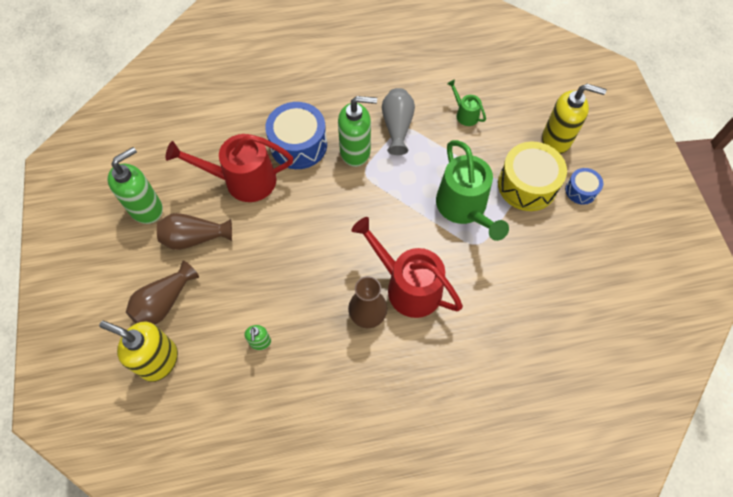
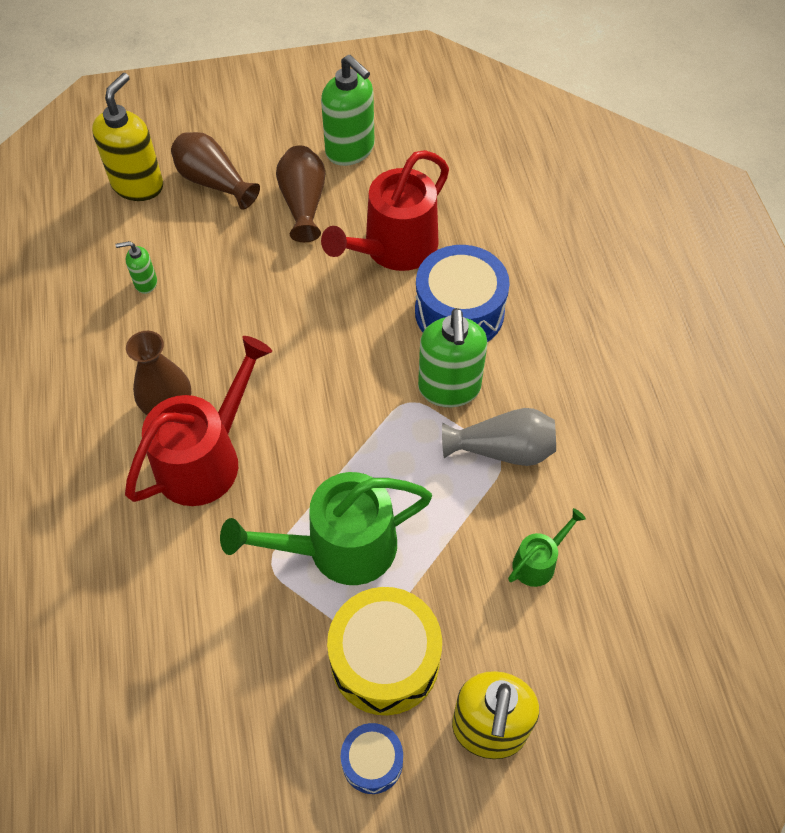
camera: 90 degrees right, 5 degrees down
(243, 180) = (394, 248): red watering can -> red watering can turned 135 degrees counterclockwise

